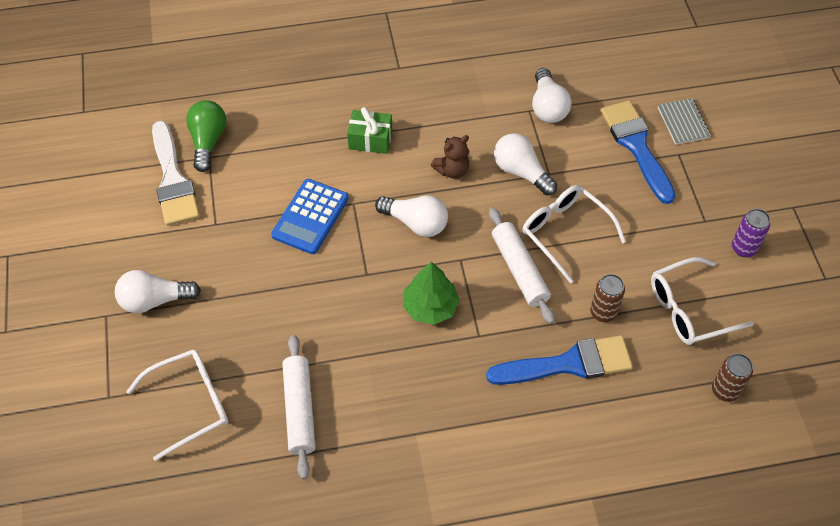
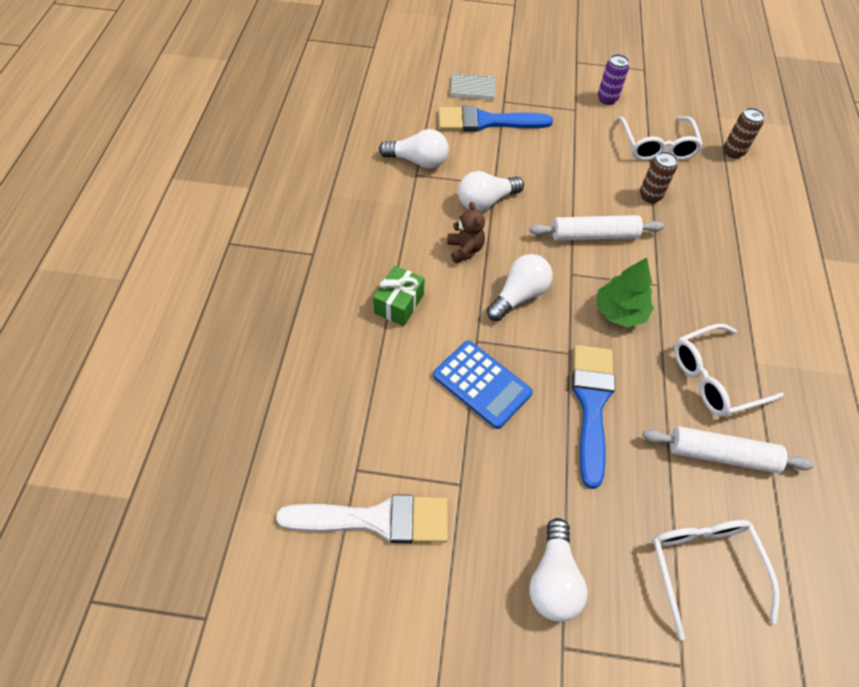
camera: 75 degrees left, 0 degrees up
(208, 141) = (332, 465): green light bulb -> none
(565, 232) = (562, 193): white glasses -> white glasses (714, 378)
(568, 364) = (696, 233): blue brush -> blue brush (591, 404)

